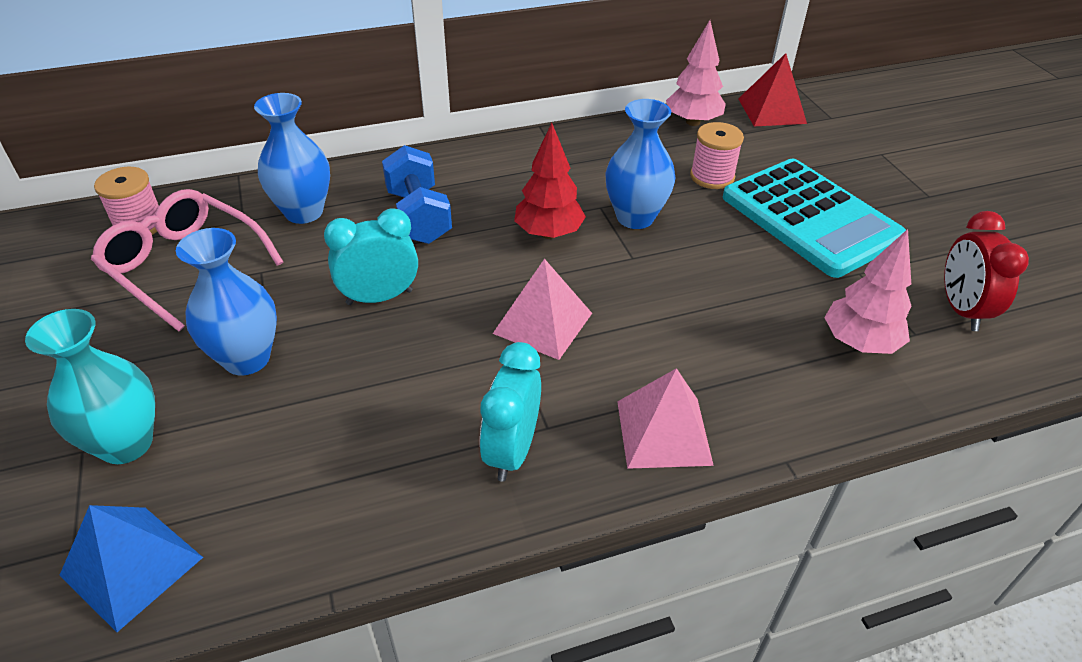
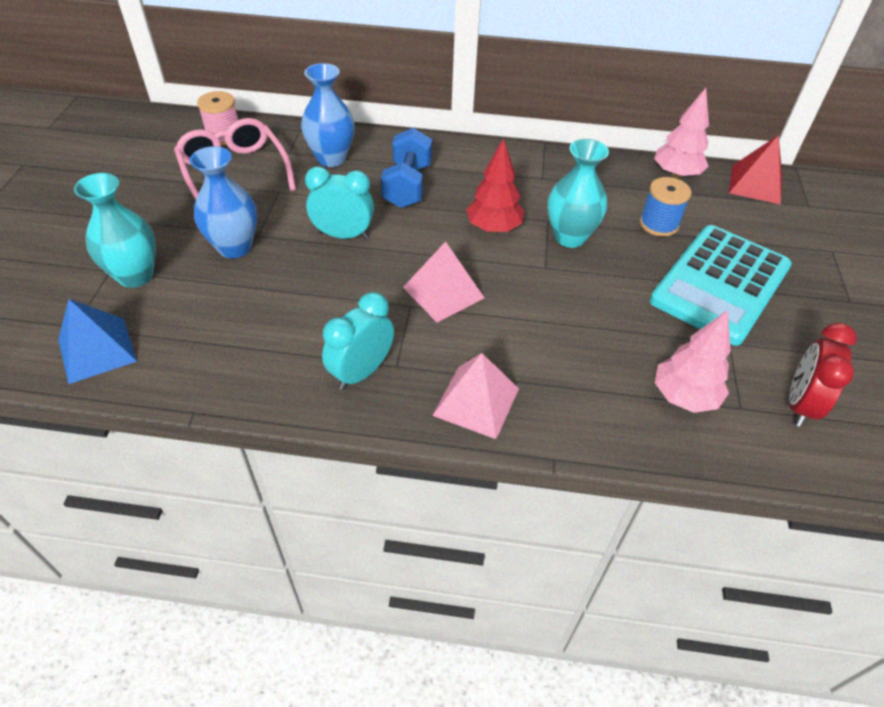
camera: 25 degrees right, 5 degrees up
(635, 217) = (570, 237): blue vase -> turquoise vase
(712, 176) = (658, 224): pink spool -> blue spool
(810, 218) = (720, 284): turquoise calculator -> turquoise calculator turned 45 degrees clockwise

